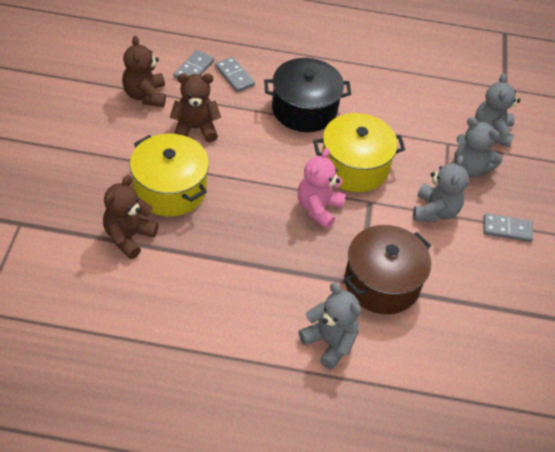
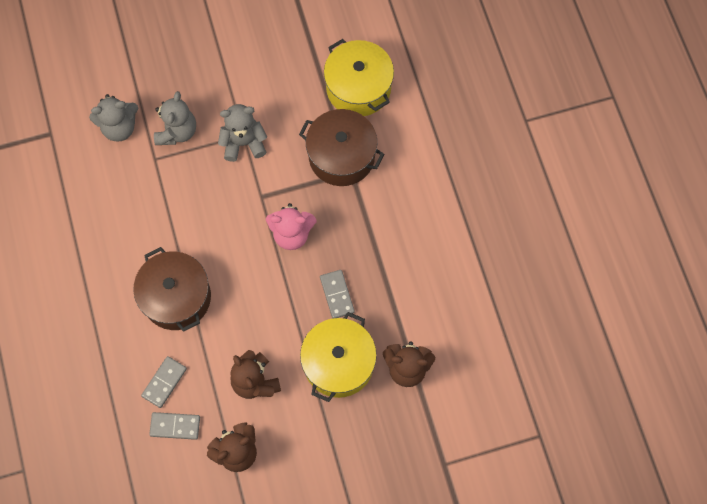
camera: 110 degrees left, 20 degrees up
(304, 109) = (177, 297): black pot -> brown pot
(329, 342) = (417, 172): grey teddy bear -> none
(354, 167) = (227, 224): yellow pot -> yellow pot (358, 88)
(507, 229) = (233, 83): grey domino -> grey domino (337, 295)

